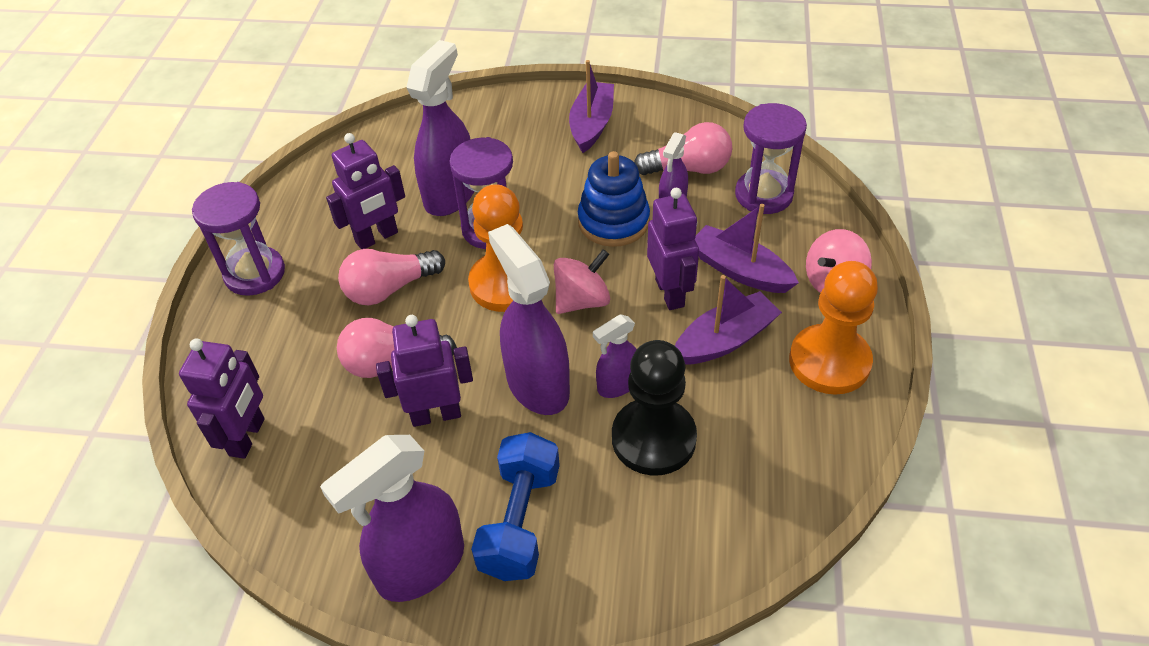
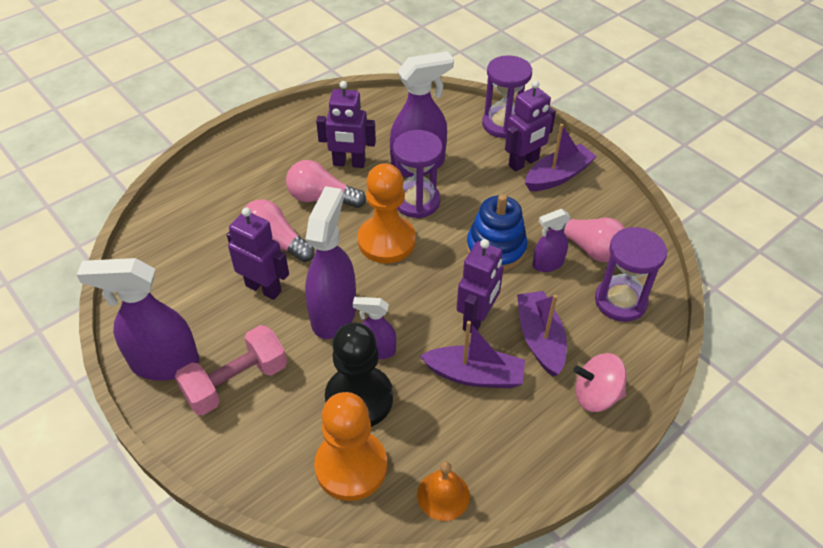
camera: 40 degrees right, 0 degrees up
(248, 437) = (167, 229): purple robot -> purple robot (523, 163)
(255, 273) = (266, 141): purple hourglass -> purple hourglass (503, 124)
(520, 521) = (236, 382): blue dumbbell -> pink dumbbell
(582, 300) = (417, 284): pink spinning top -> none
(819, 456) = (443, 495): none -> orange bell
(829, 361) = (526, 443): orange pawn -> orange pawn (351, 466)

